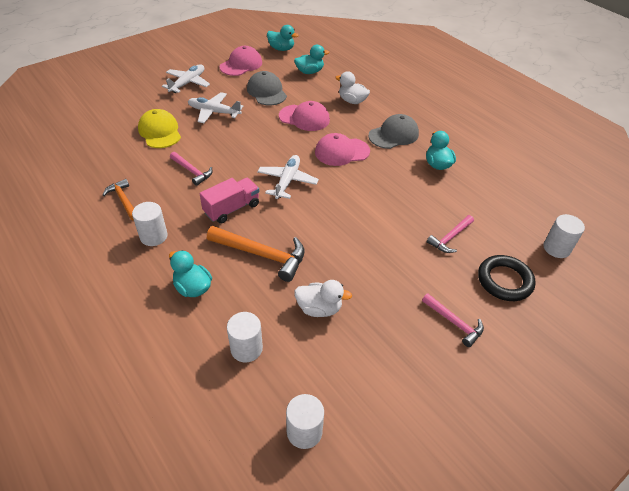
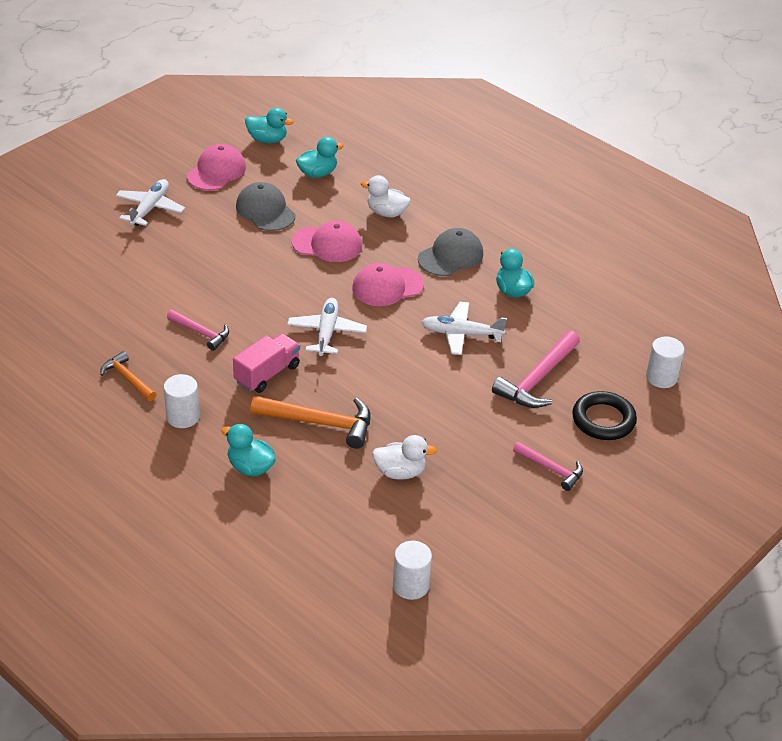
camera: 10 degrees left, 5 degrees down
(160, 132) = (138, 284): yellow cap -> none
(214, 112) = (202, 248): white plane -> white plane (461, 334)
(246, 348) = (330, 520): white cylinder -> none
(450, 238) = (537, 379): pink hammer -> pink hammer, size x1.66

